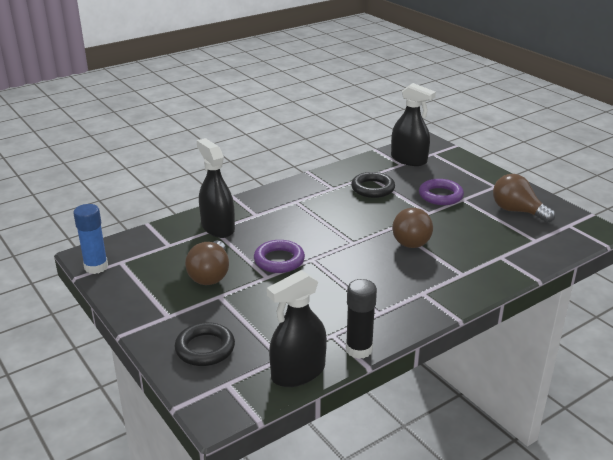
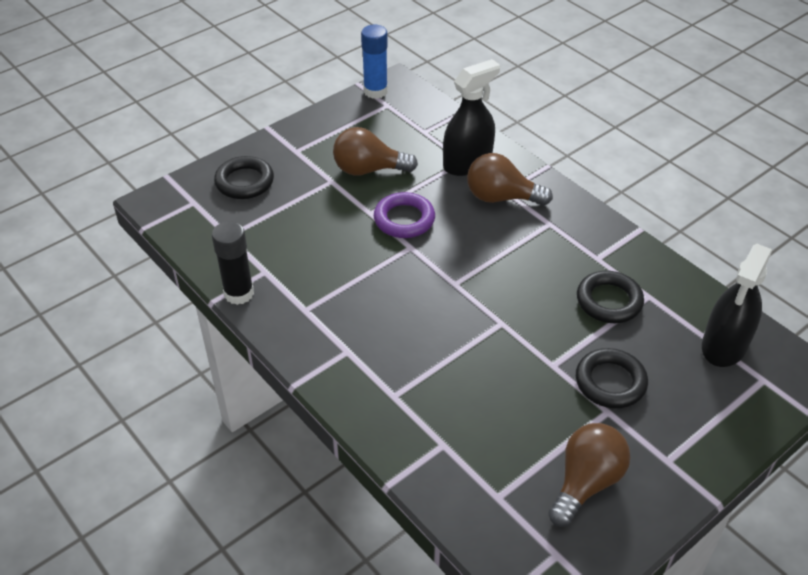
camera: 85 degrees right, 15 degrees up
(298, 372) = (205, 249): black spray bottle -> none
(412, 240) = (472, 344): brown light bulb -> brown light bulb (501, 197)
(440, 195) = (610, 382): purple ring -> black ring

